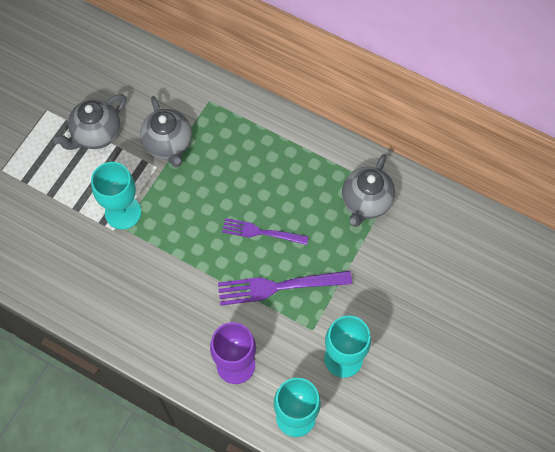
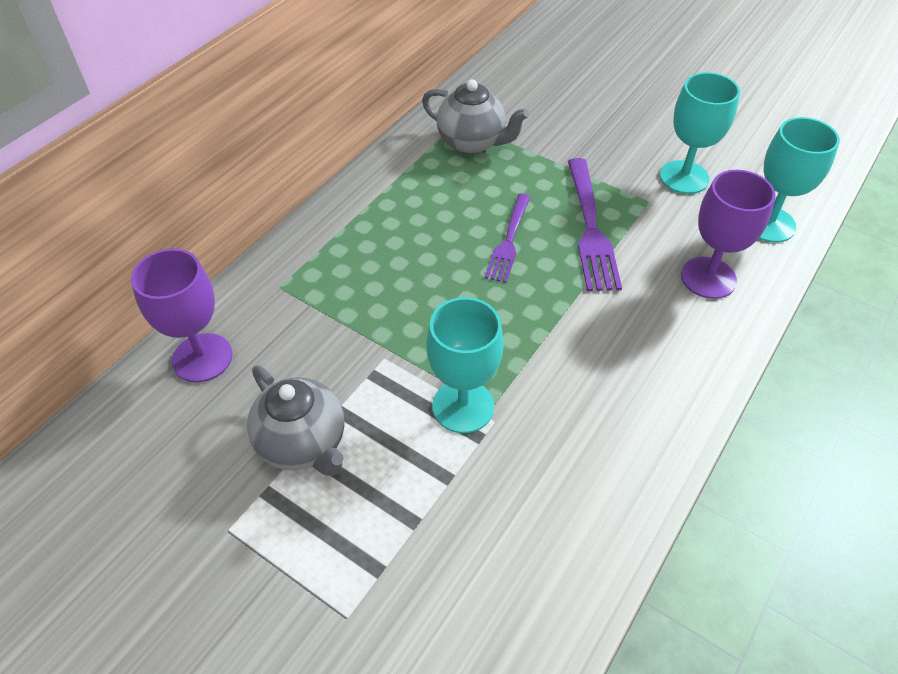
camera: 85 degrees left, 15 degrees down
(152, 72) = (202, 358): none -> purple goblet
(168, 144) = (346, 340): grey teapot -> none

